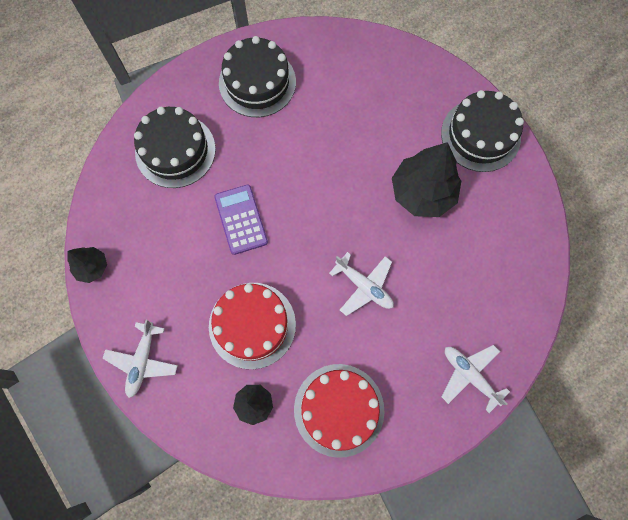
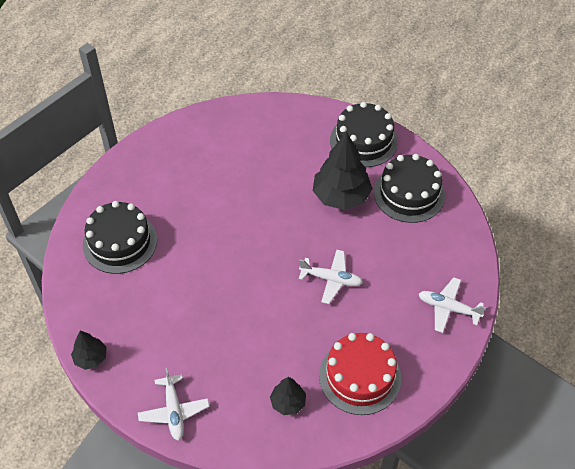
camera: 25 degrees left, 20 degrees down
(241, 219) = (203, 271): purple calculator -> none
(252, 325) = (254, 345): red cake -> none
(257, 82) = (164, 168): black cake -> black cake (409, 194)

